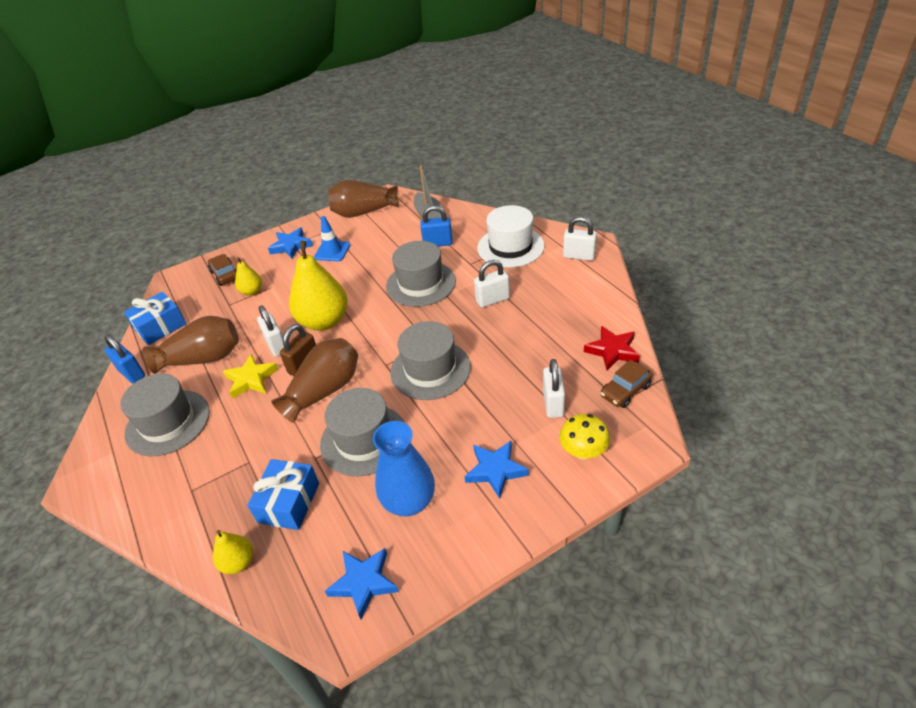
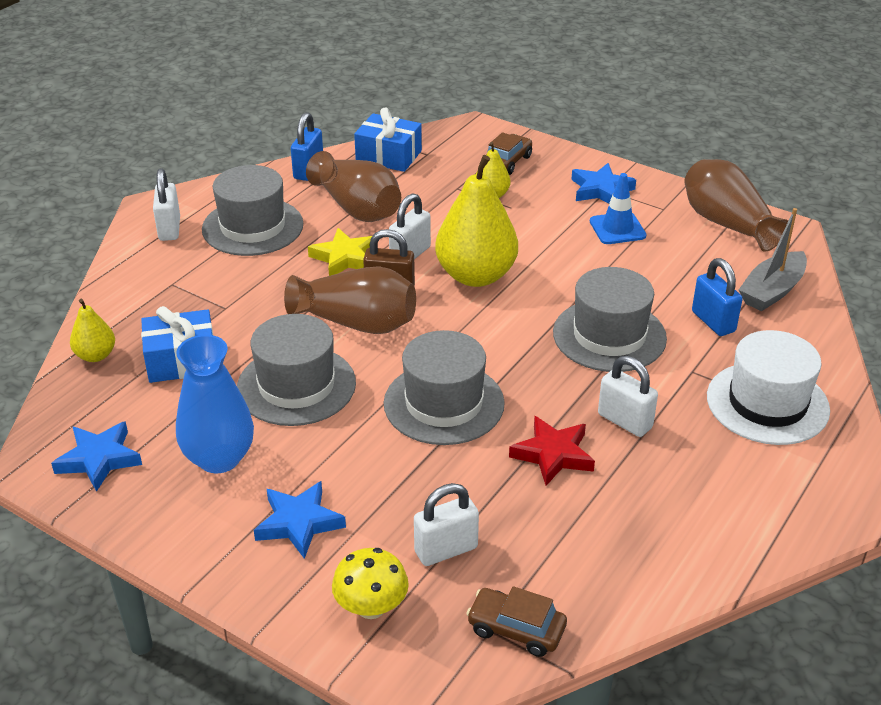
camera: 60 degrees right, 5 degrees down
(579, 256) = (808, 493): white padlock -> white padlock (169, 229)
(612, 351) = (596, 593): red star -> red star (553, 454)

